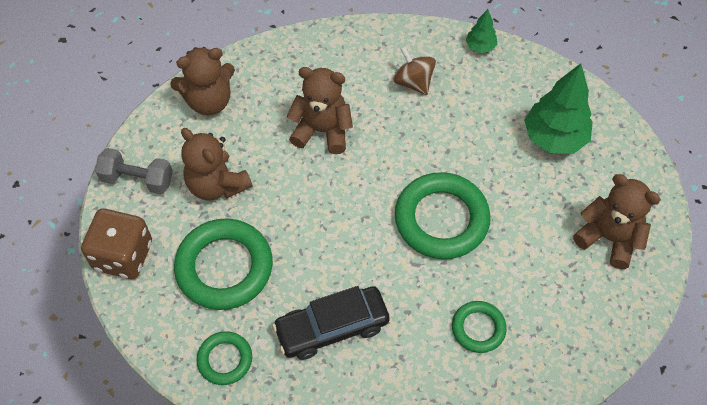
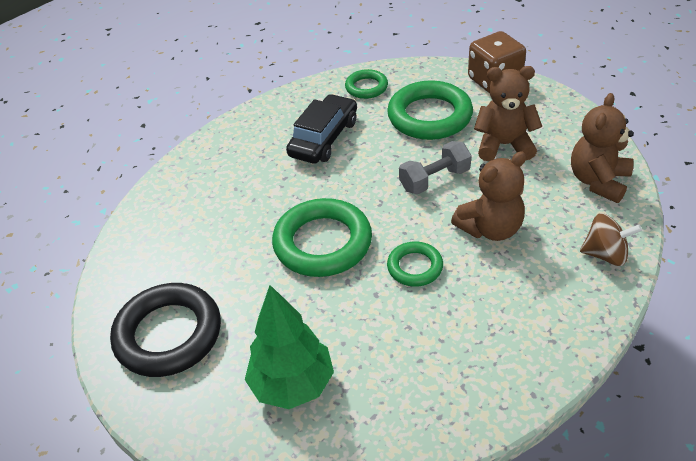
camera: 140 degrees right, 15 degrees down
(137, 179) = (554, 112): grey dumbbell -> grey dumbbell (434, 180)
(413, 82) = (477, 327): brown spinning top -> brown spinning top (605, 254)
(478, 328) = (225, 203): green ring -> green ring (415, 267)
(480, 47) = (464, 421): green tree -> none
(609, 238) = (168, 334): brown teddy bear -> black ring

